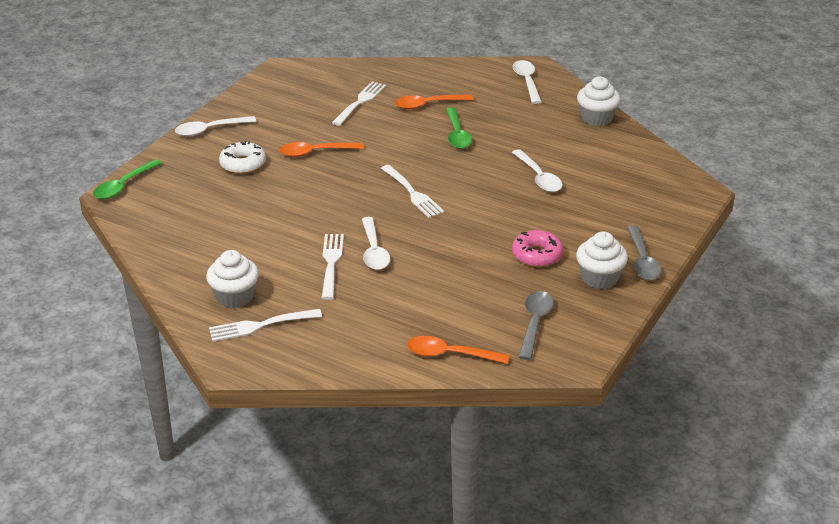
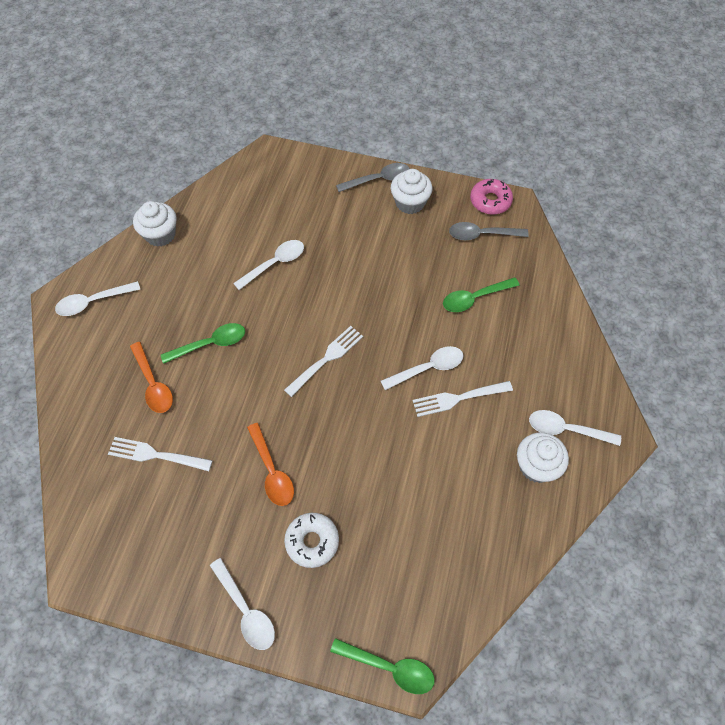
camera: 105 degrees left, 25 degrees up
(260, 325) = (566, 430): white fork -> white spoon
(446, 298) = (474, 298): none -> green spoon
(449, 354) = (541, 282): orange spoon -> none
(537, 255) = (393, 247): pink donut -> pink donut (490, 201)

